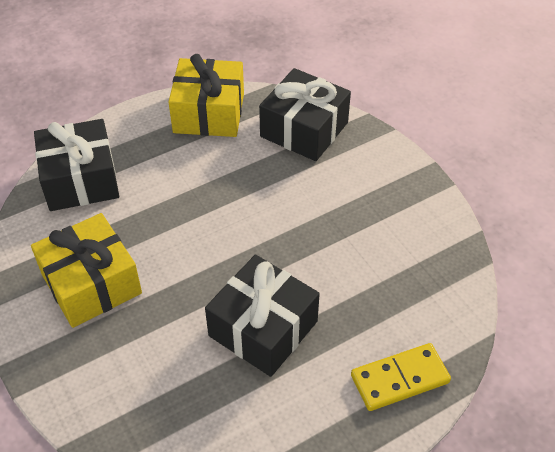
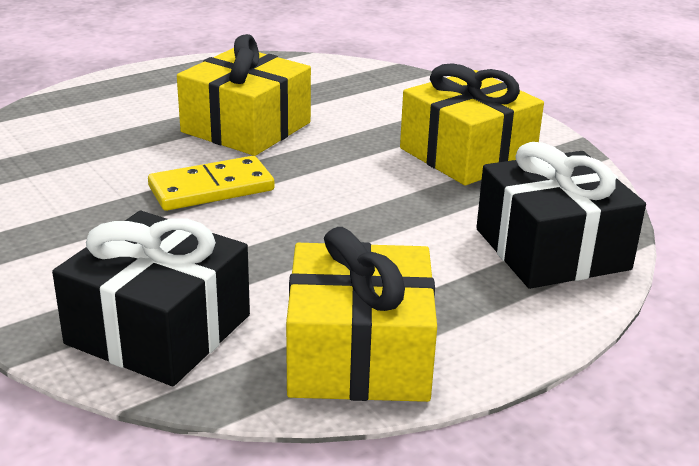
camera: 175 degrees right, 20 degrees down
(263, 328) = (246, 127): black gift -> yellow gift
(400, 379) = (98, 101): yellow domino -> yellow domino (211, 188)

